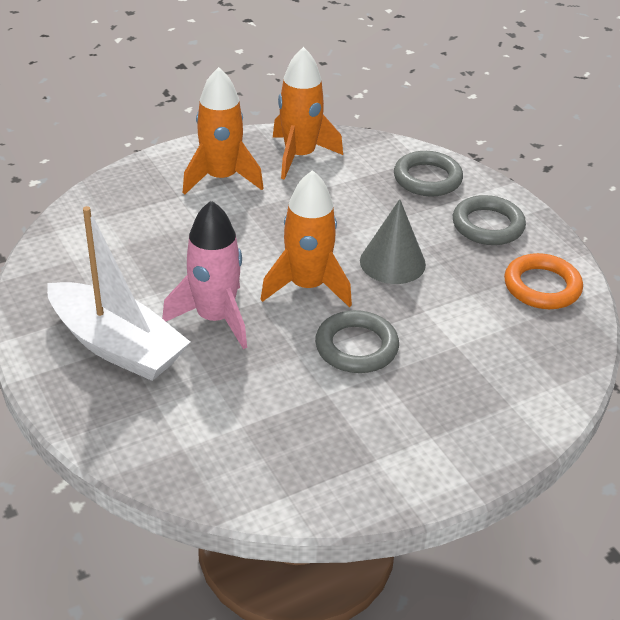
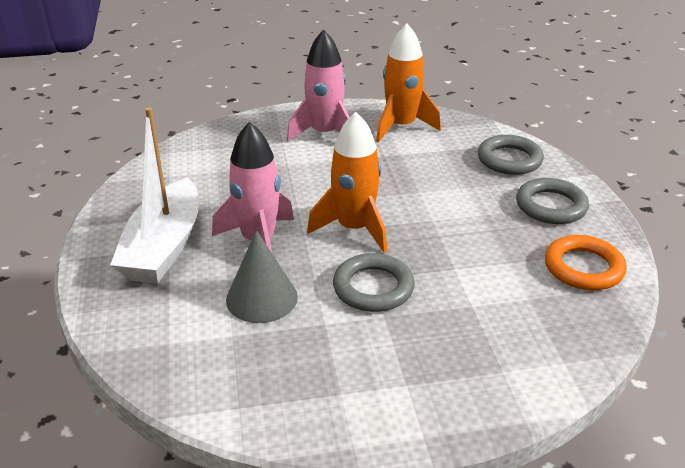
camera: 20 degrees right, 5 degrees down
(117, 346) = (164, 247): white boat -> white boat turned 45 degrees clockwise
(221, 178) = (325, 134): orange rocket -> pink rocket
(392, 262) = (443, 222): grey cone -> grey cone (262, 298)

